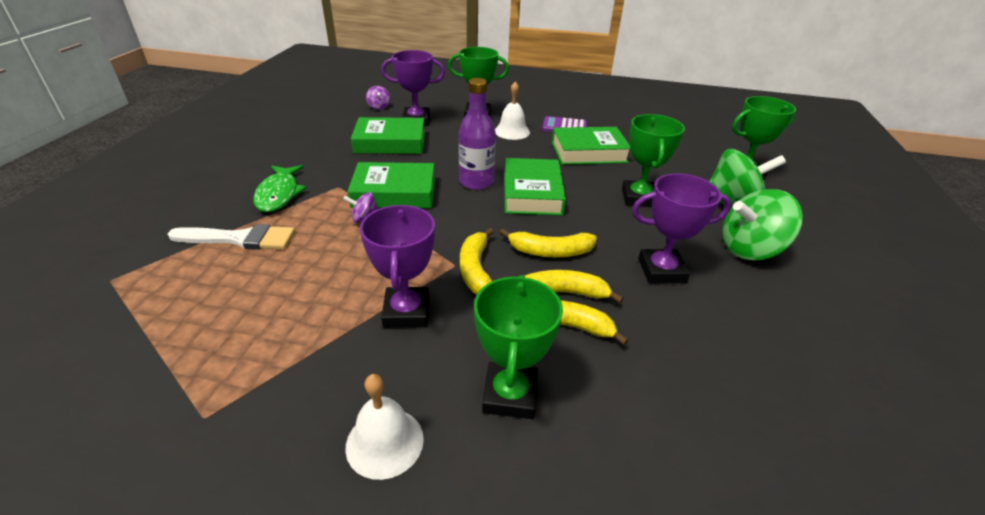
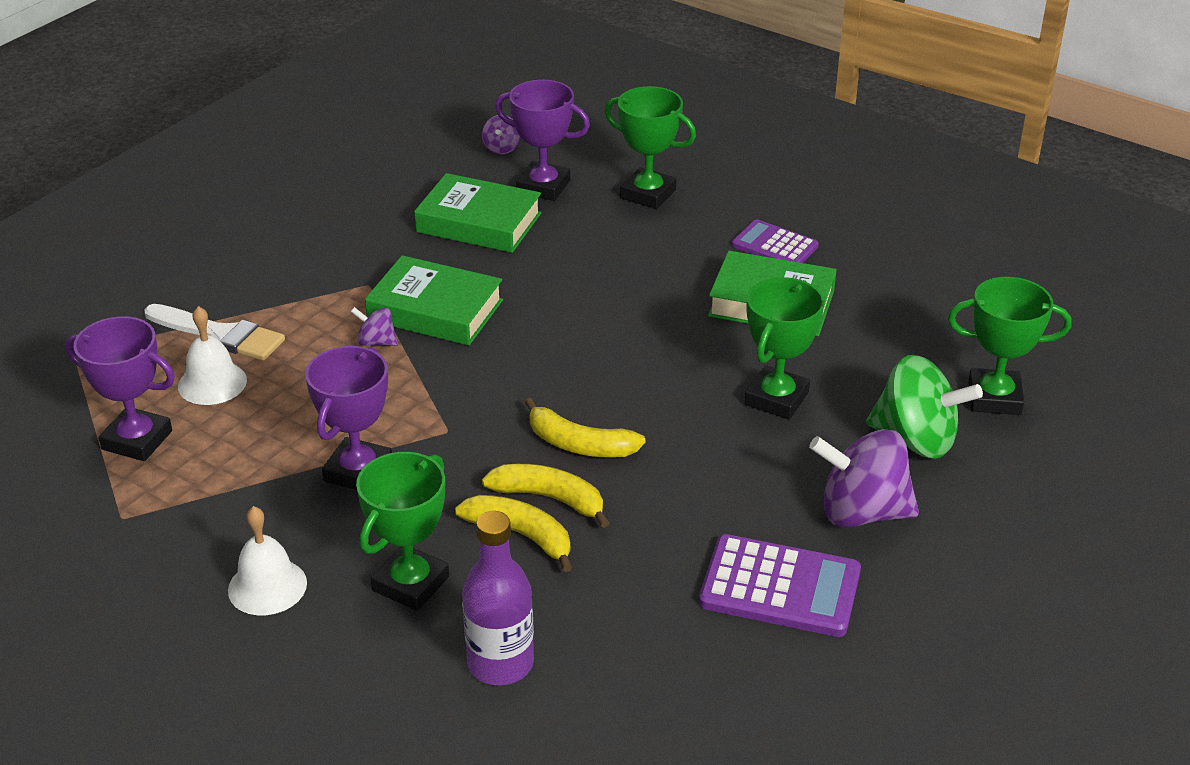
camera: 25 degrees right, 0 degrees up
(279, 194) = (290, 280): green fish -> none
(476, 182) = (557, 318): purple bottle -> purple bottle (500, 663)
(476, 270) = (468, 444): yellow banana -> none
(512, 131) = (679, 238): white bell -> white bell (212, 383)
(532, 193) = (624, 354): green book -> none
(661, 271) = (704, 506): purple trophy -> purple trophy (137, 440)
(749, 249) = (861, 512): green spinning top -> purple spinning top
(758, 311) = (780, 587): none -> purple calculator

